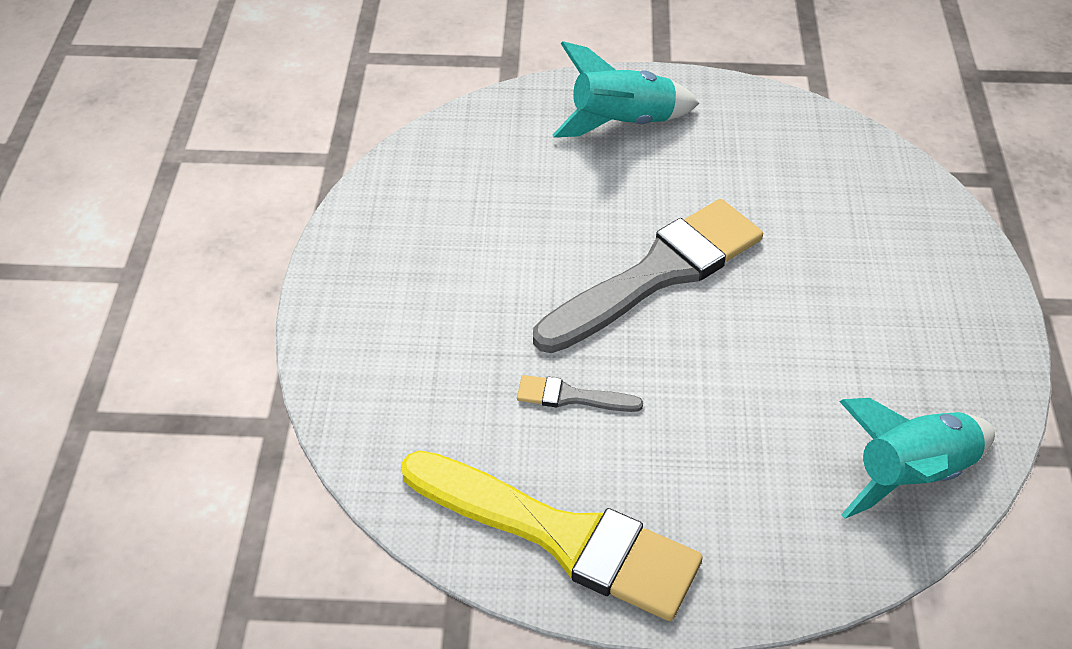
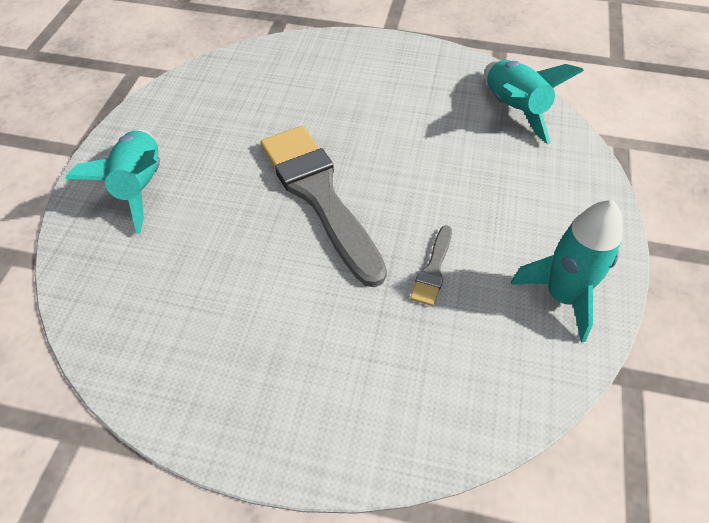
camera: 80 degrees left, 5 degrees up
(561, 536) = (562, 296): yellow brush -> turquoise rocket

